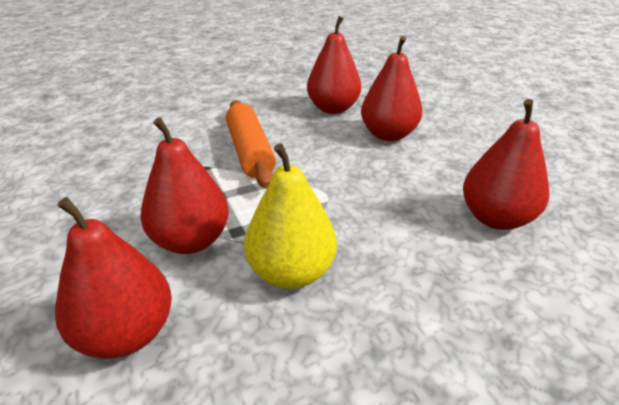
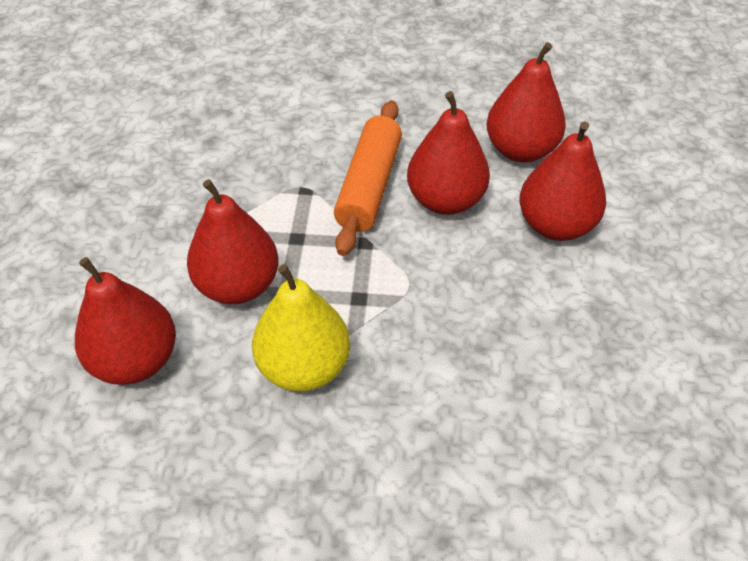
camera: 30 degrees right, 15 degrees up
(495, 218) = (572, 407): red pear -> red pear (445, 200)

